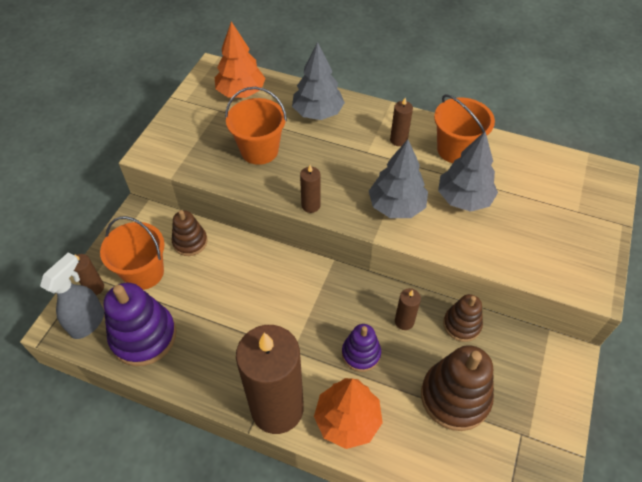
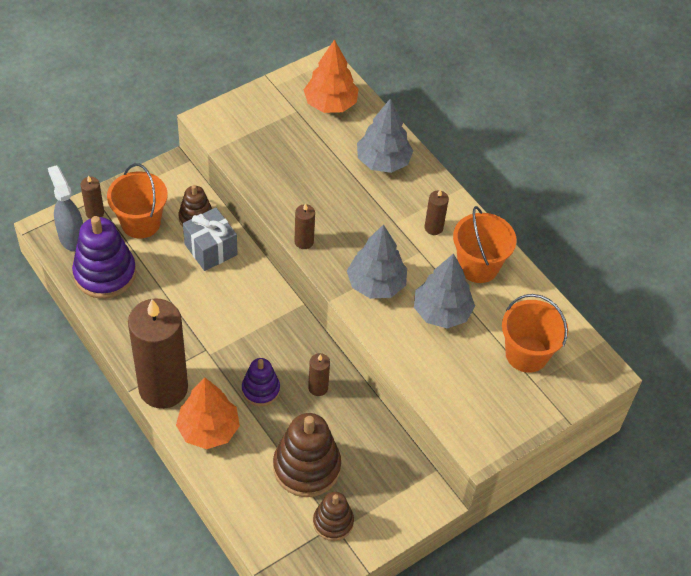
camera: 30 degrees right, 0 degrees up
(88, 322) = (71, 237): grey spray bottle -> grey spray bottle turned 90 degrees counterclockwise
(222, 260) = (210, 249): none -> grey gift
(259, 150) = (301, 168): orange bucket -> orange bucket (526, 354)
(462, 325) = (364, 420): brown stacking toy -> brown stacking toy (333, 522)

